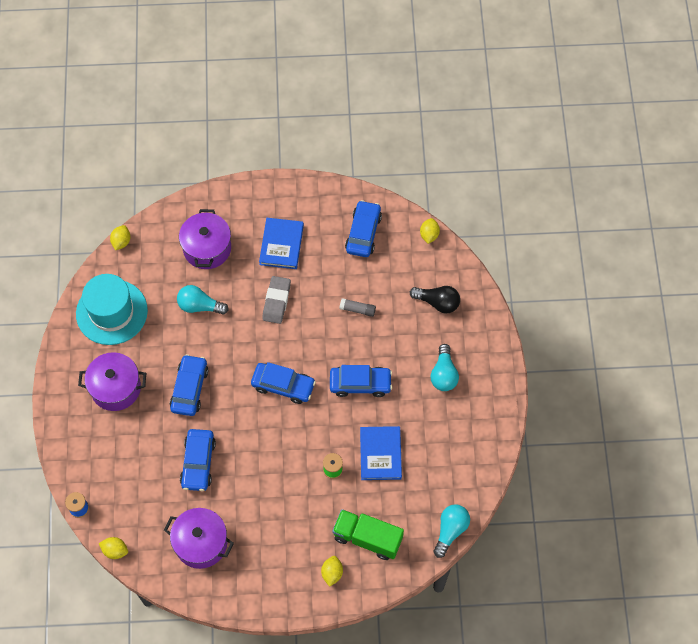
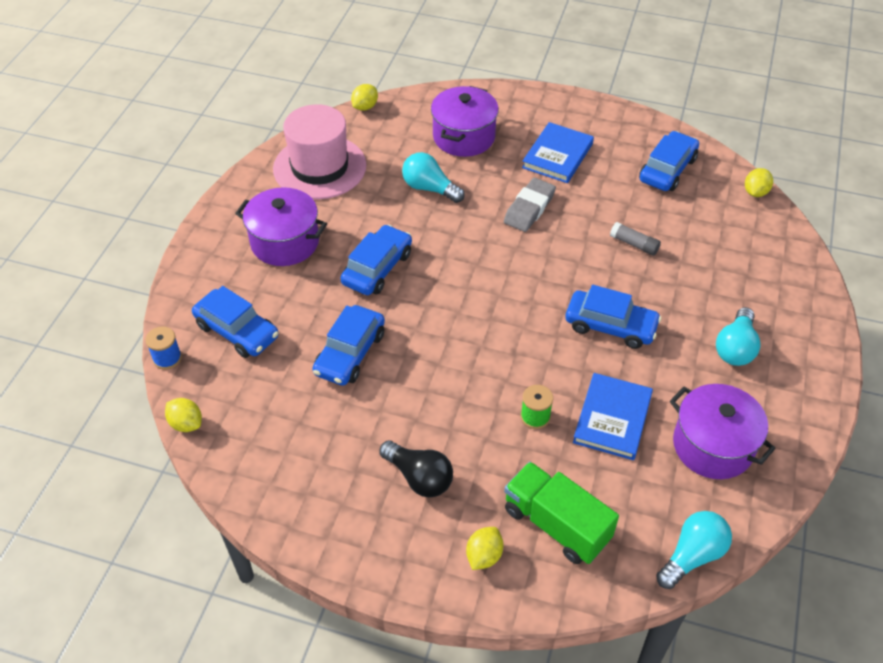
camera: 20 degrees right, 15 degrees down
(111, 312) = (320, 167): turquoise hat -> pink hat
(201, 543) = (308, 452): purple pot -> purple pot (712, 446)
(283, 385) = (502, 299): blue car -> blue car (237, 331)
(437, 302) = (748, 265): black light bulb -> black light bulb (419, 477)

